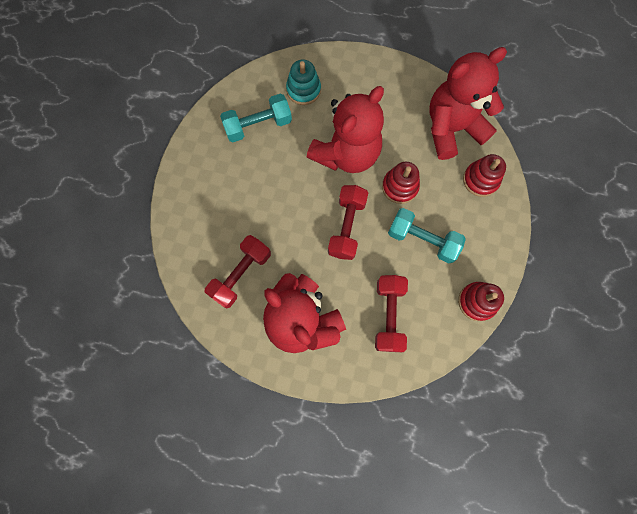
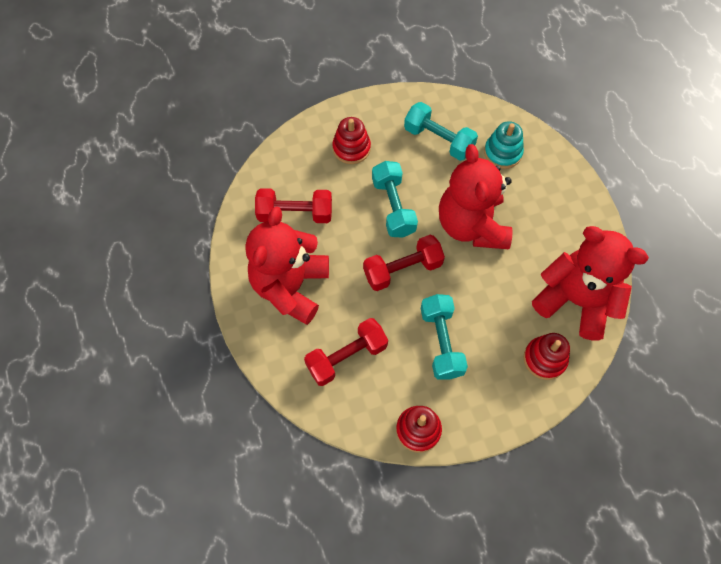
camera: 55 degrees right, 10 degrees down
(290, 197) = (393, 207): none -> turquoise dumbbell
(346, 153) = (471, 225): red teddy bear -> red teddy bear turned 75 degrees clockwise
(400, 187) = (477, 290): red stacking toy -> red stacking toy (351, 148)

